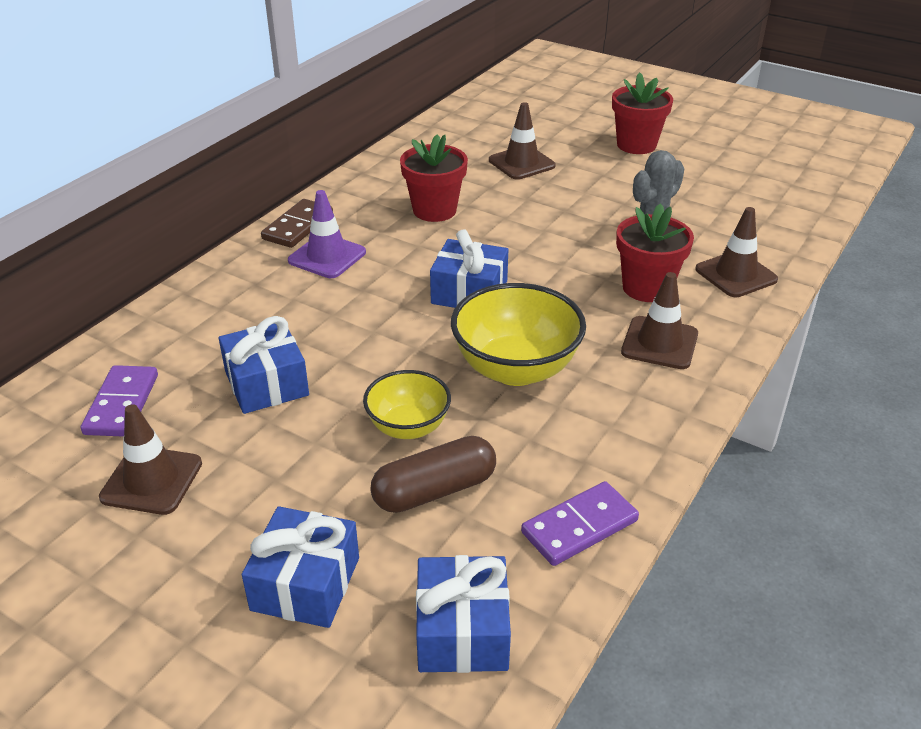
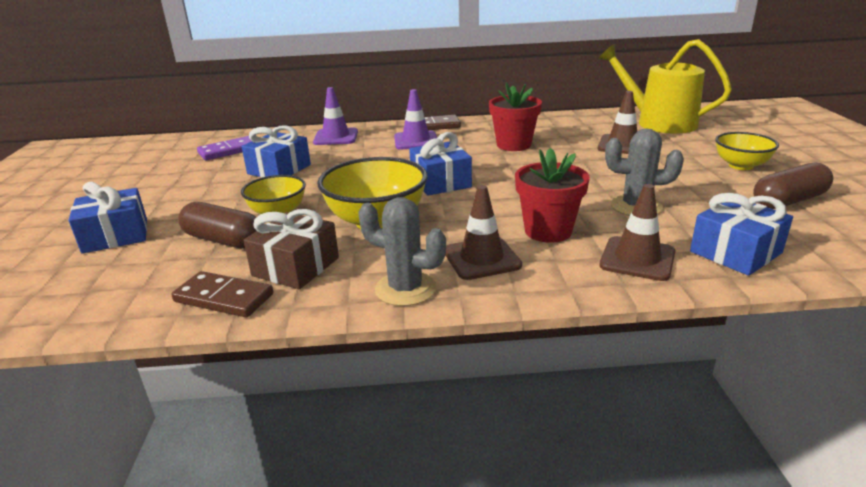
camera: 55 degrees right, 10 degrees down
(152, 480) = (175, 176): brown traffic cone -> none
(218, 303) = (336, 137): none -> purple traffic cone
(462, 631) = (94, 292): blue gift -> blue gift (735, 252)
(497, 119) = (659, 123): none -> yellow watering can
(560, 456) = (296, 267): none -> brown gift
(579, 527) = (223, 298): purple domino -> brown domino
(636, 145) = (741, 166): red flower pot -> yellow bowl
(672, 406) = (405, 289): none -> grey cactus
(716, 167) = (788, 201): none -> brown capsule

